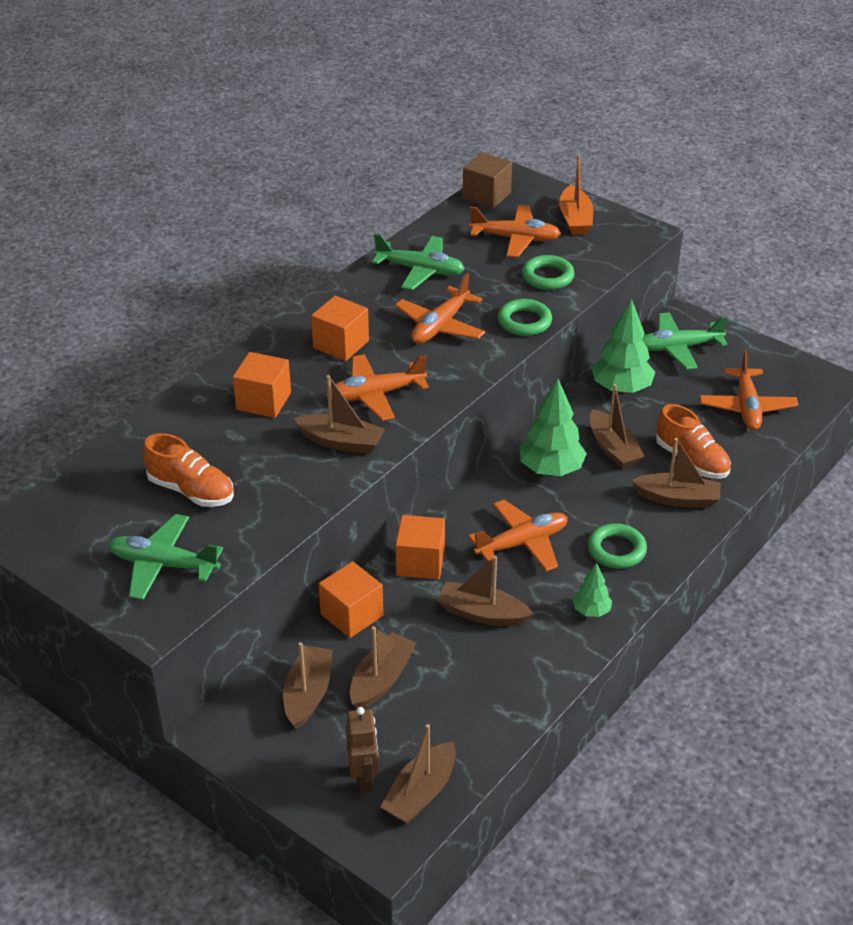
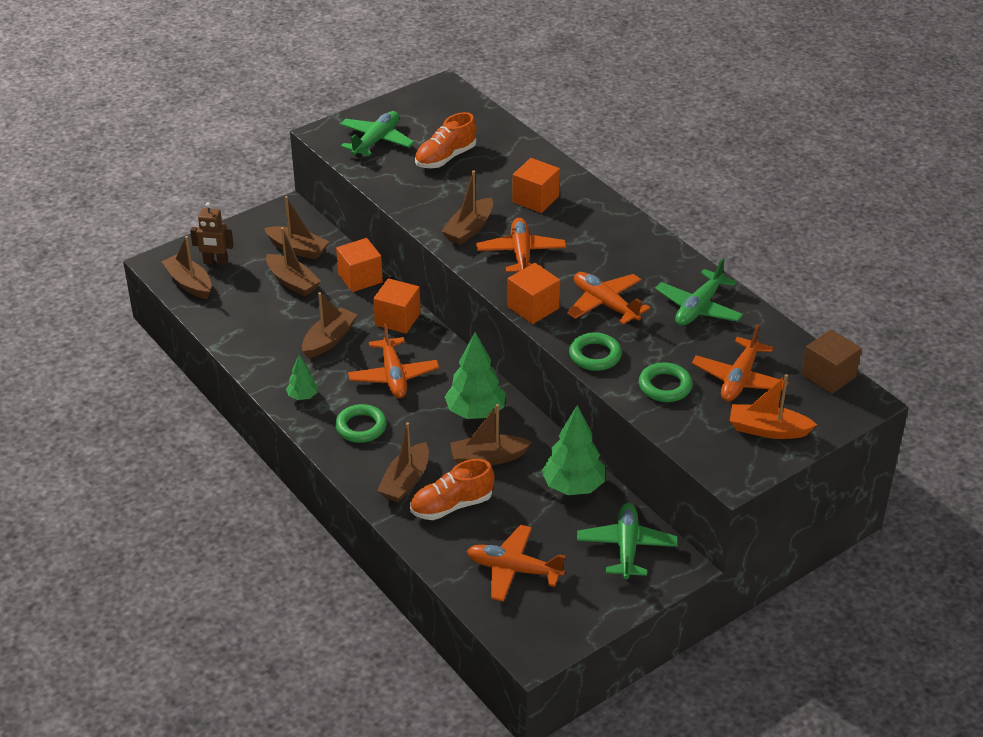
camera: 105 degrees right, 0 degrees up
(341, 344) = (597, 246): orange cube -> orange cube (533, 307)

